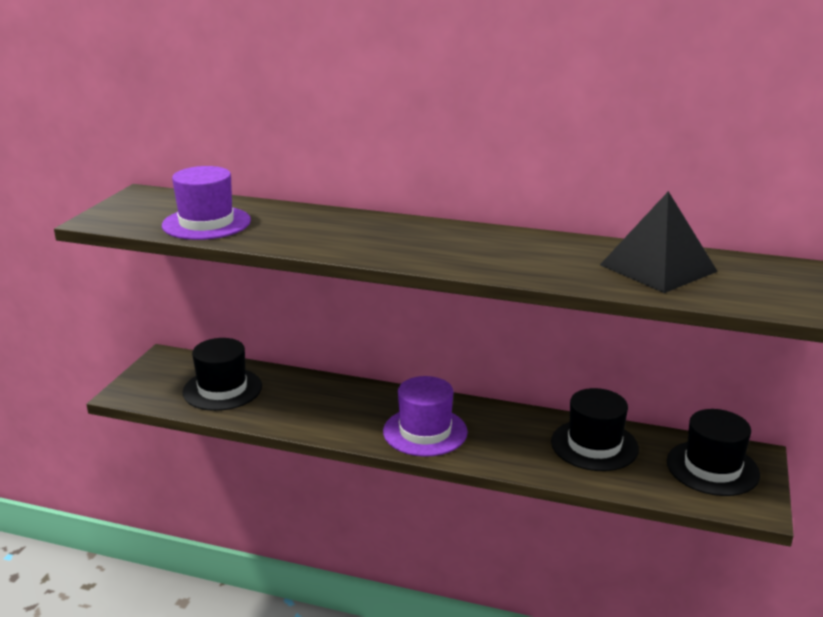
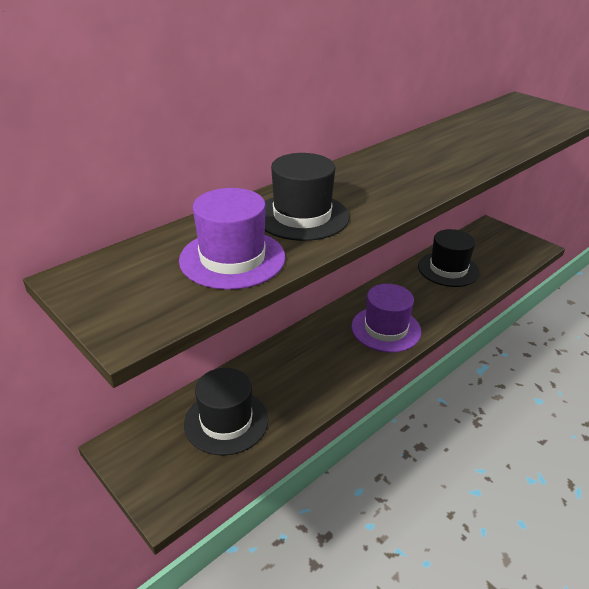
camera: 60 degrees left, 10 degrees up
(658, 268) = (499, 126): black pyramid -> none
(712, 468) = (494, 243): black hat -> black hat (302, 216)

